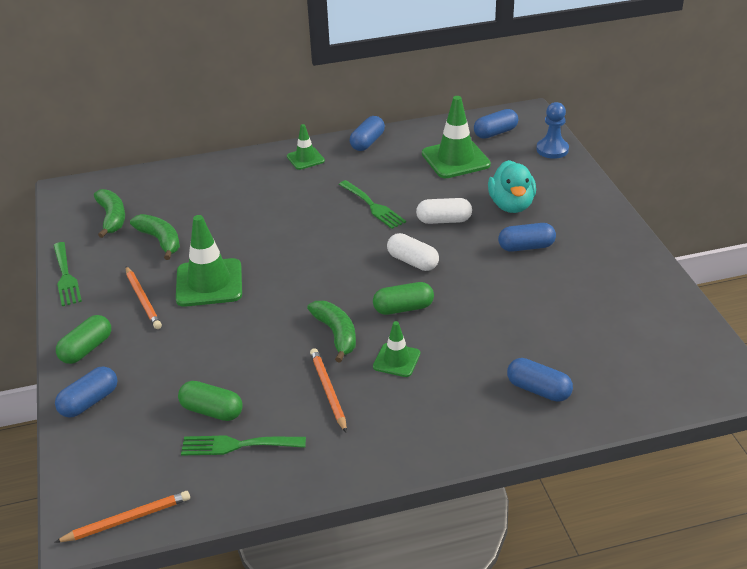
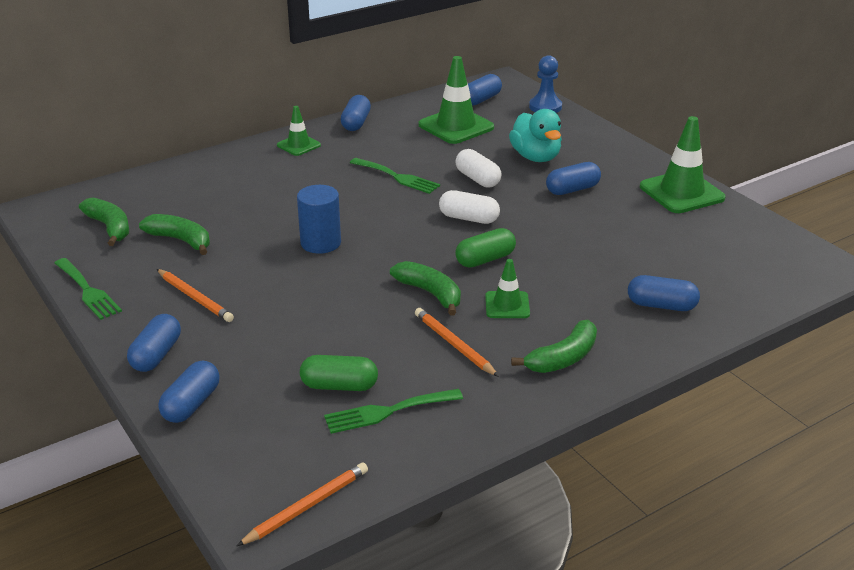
camera: 20 degrees left, 5 degrees down
(86, 349) = (156, 355): green capsule -> blue capsule
(209, 283) = (262, 270): green traffic cone -> green traffic cone (681, 192)
(271, 264) = (320, 243): none -> blue cylinder
(416, 426) = (563, 358): none -> green banana
(444, 220) = (477, 179): white capsule -> white capsule turned 75 degrees clockwise

